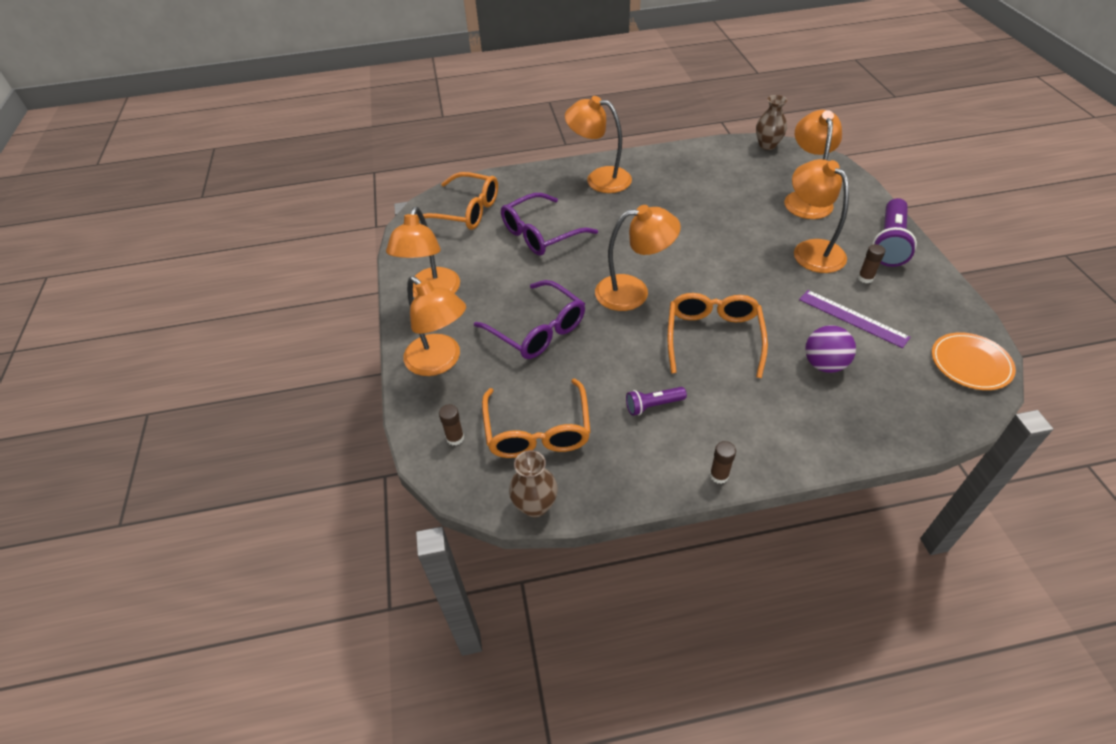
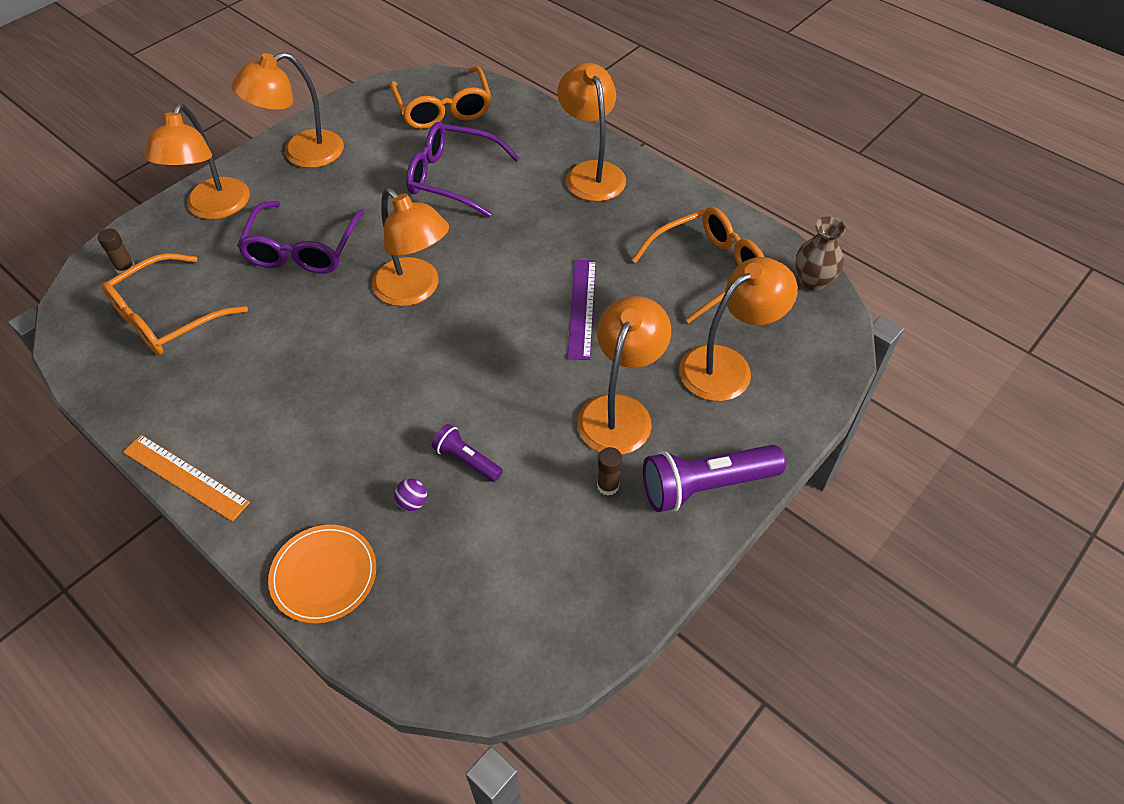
camera: 50 degrees right, 5 degrees up
(535, 505) = (76, 360): brown vase -> none
(653, 405) = (251, 384): purple flashlight -> purple flashlight (466, 460)
(713, 337) = (389, 387): orange glasses -> orange glasses (708, 269)
(719, 475) = (185, 477): brown glue stick -> orange ruler
(824, 364) = (412, 502): purple ball -> purple ball, size x0.52
(852, 318) = (517, 500): purple ruler -> purple ruler (582, 308)
(970, 363) = (519, 653): orange plate -> orange plate (324, 575)

